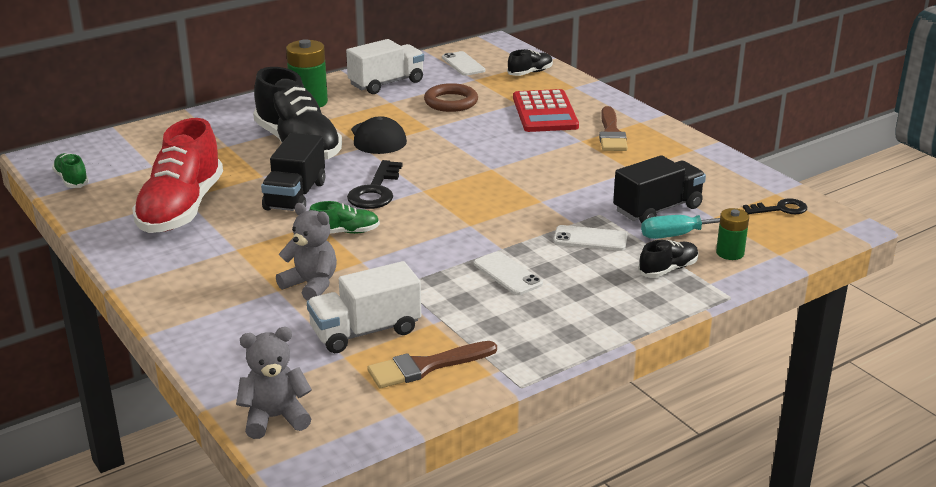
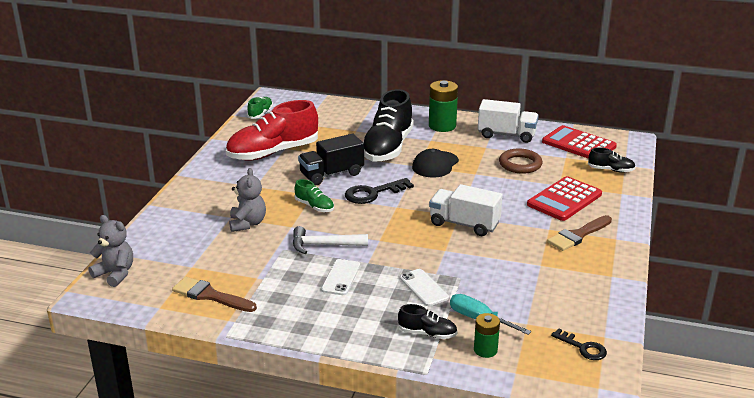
camera: 50 degrees right, 0 degrees up
(365, 331) = (222, 261): white truck -> white truck (464, 224)
(431, 258) = (324, 245): none -> white hammer
(463, 64) = (578, 144): white phone -> red calculator
(657, 209) = (501, 297): black truck -> none

